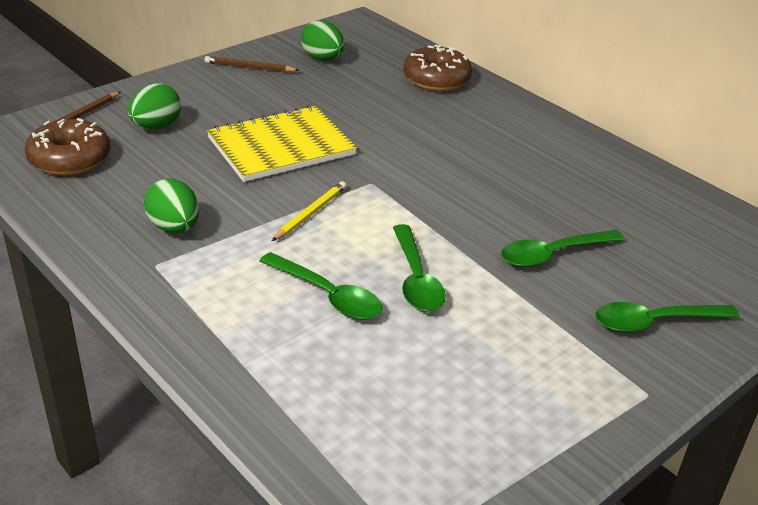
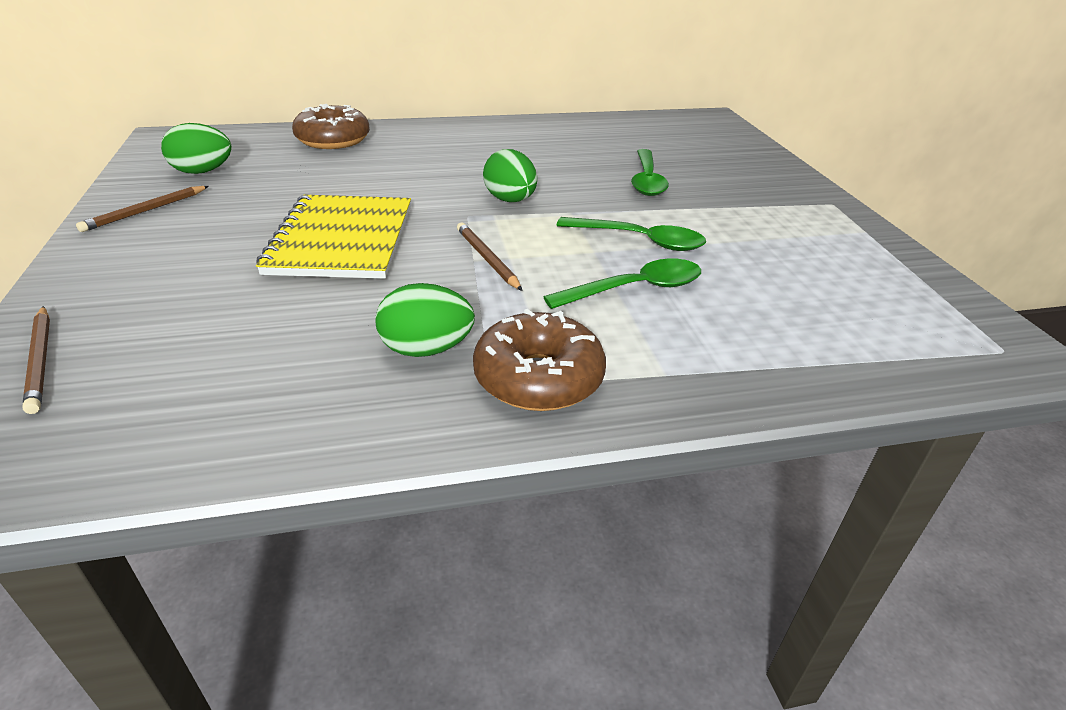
camera: 60 degrees left, 0 degrees up
(70, 159) = (148, 398): brown donut -> brown donut (538, 378)
(156, 126) = (175, 304): green egg -> green egg (510, 200)
(310, 213) = (487, 259): yellow pencil -> brown pencil
(655, 322) = (752, 176): green spoon -> none

